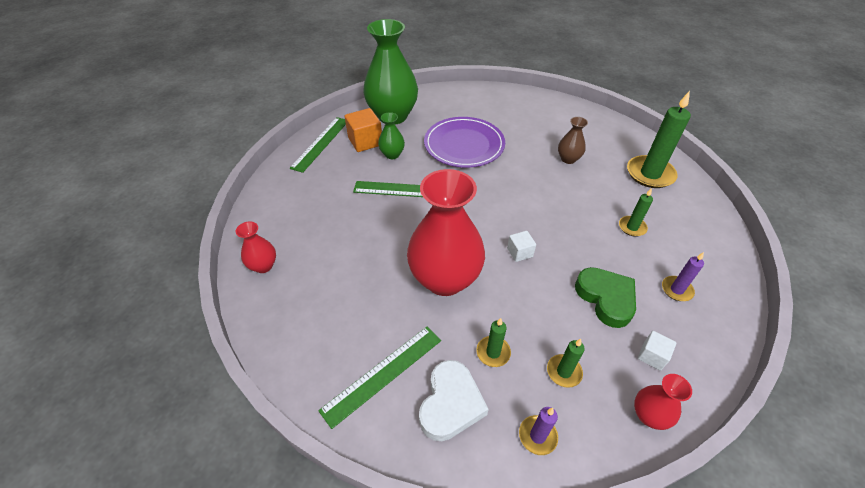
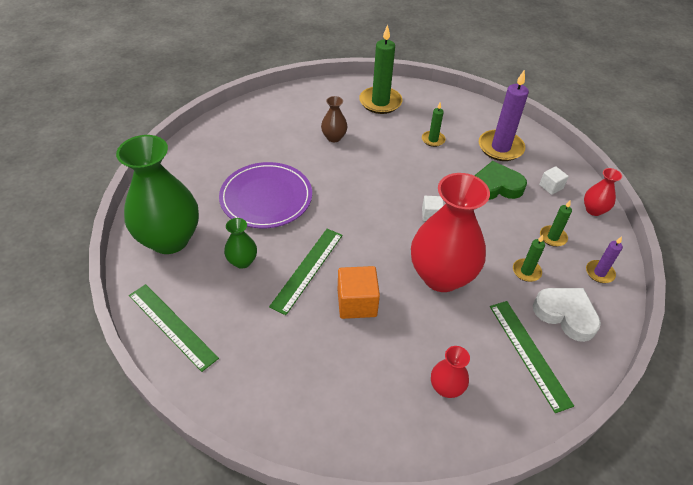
camera: 70 degrees left, 0 degrees up
(263, 266) = (362, 431): red vase -> red vase (446, 387)
(365, 141) = (201, 279): orange cube -> orange cube (357, 303)
(676, 290) = (500, 148): purple candle -> purple candle, size x1.93

